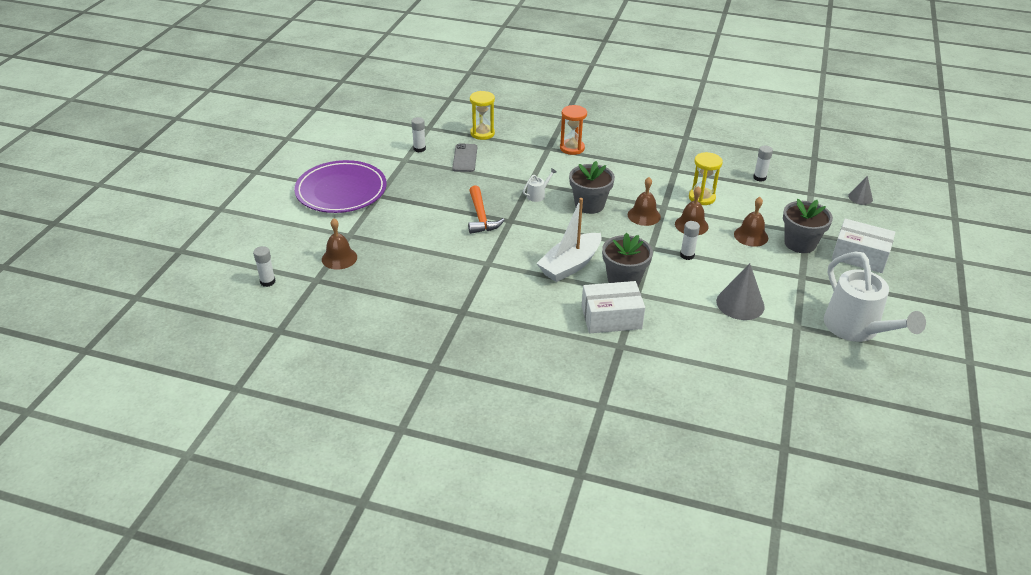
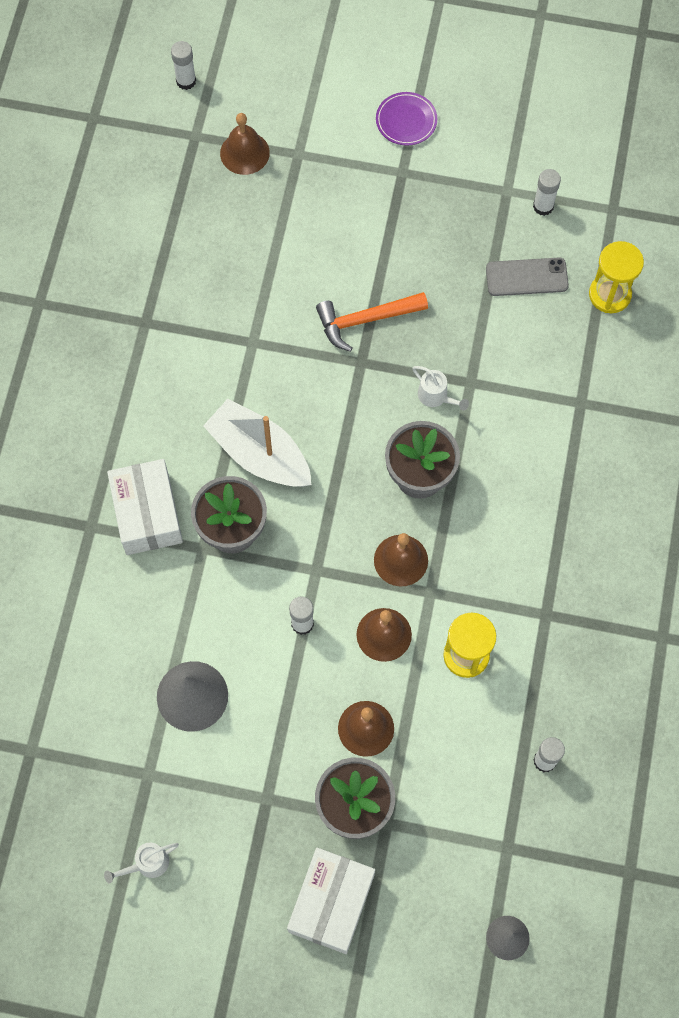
camera: 85 degrees right, 30 degrees up
(341, 191) = (406, 121): purple plate -> purple plate, size x0.44
(572, 148) = (588, 441): orange hourglass -> none
(857, 329) = (147, 864): white watering can -> white watering can, size x0.41

